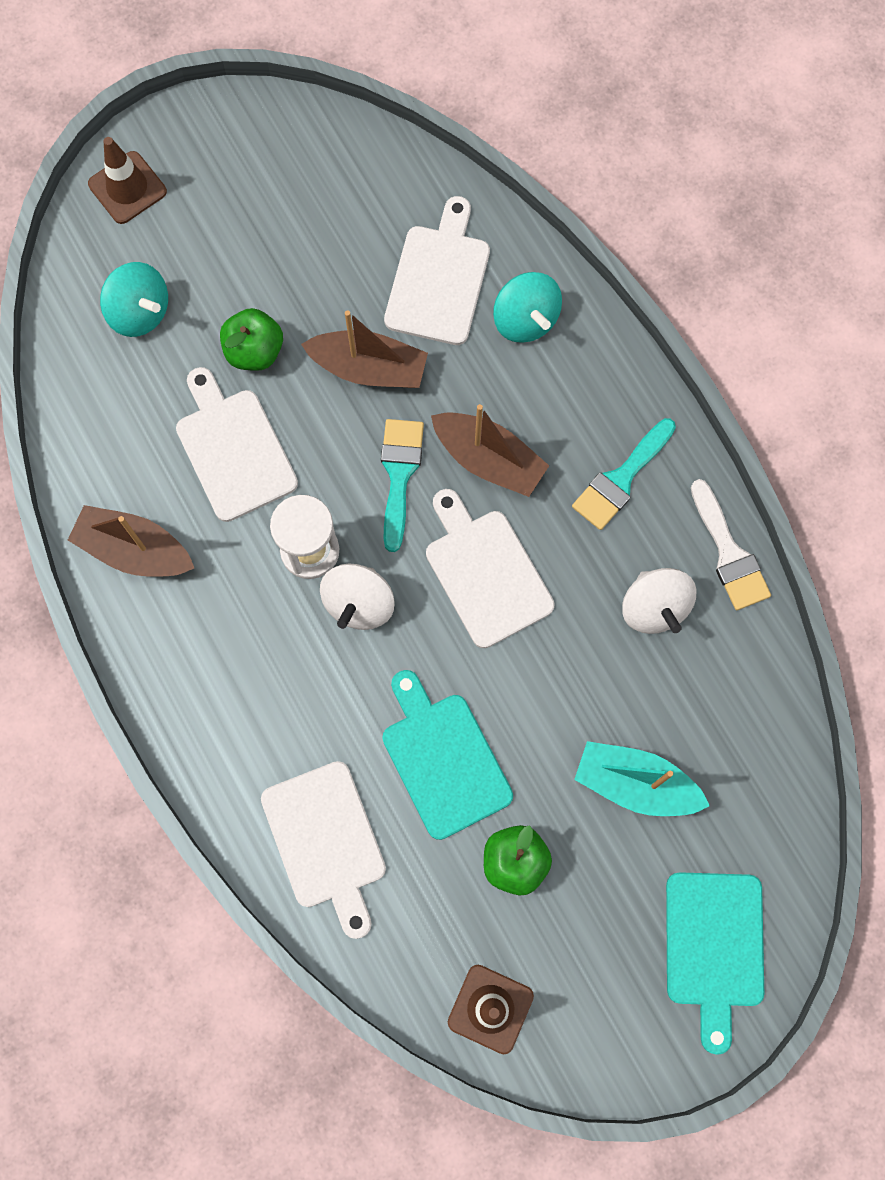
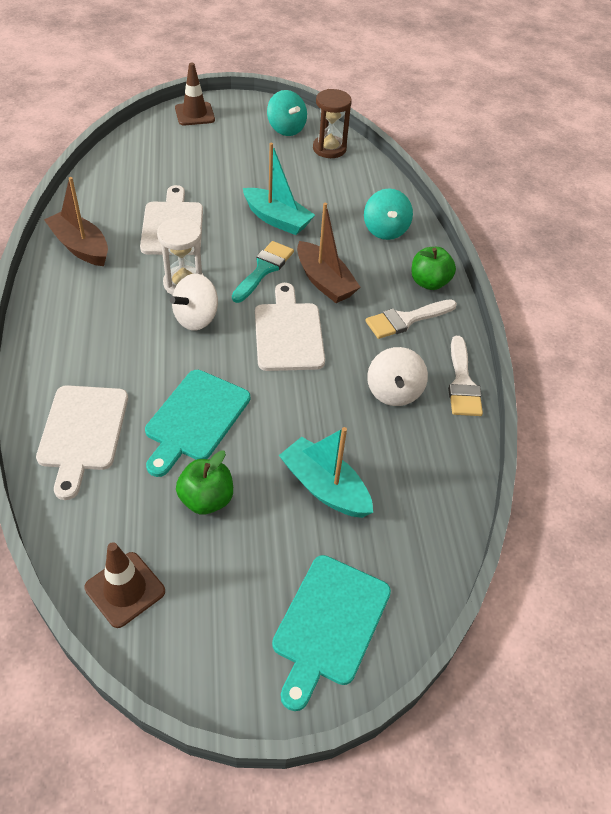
camera: 20 degrees right, 25 degrees down
(140, 312) = (164, 157): turquoise spinning top -> turquoise spinning top (286, 129)
(254, 351) = (215, 191): green apple -> green apple (429, 282)
(369, 175) = (329, 149): none -> brown hourglass
(369, 368) = (277, 219): brown boat -> turquoise boat
(439, 279) = (343, 198): white cutting board -> none
(443, 759) = (195, 419): turquoise cutting board -> turquoise cutting board turned 150 degrees counterclockwise
(621, 479) = (406, 319): turquoise brush -> white brush

